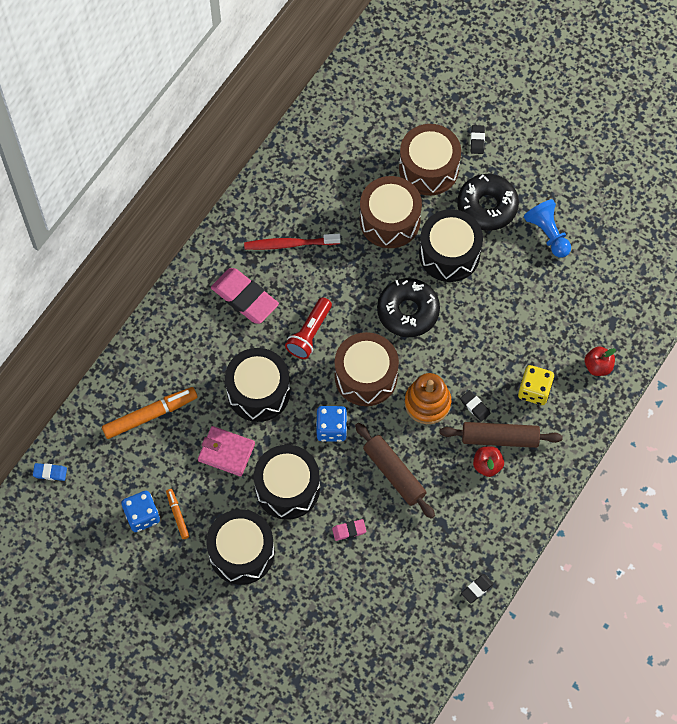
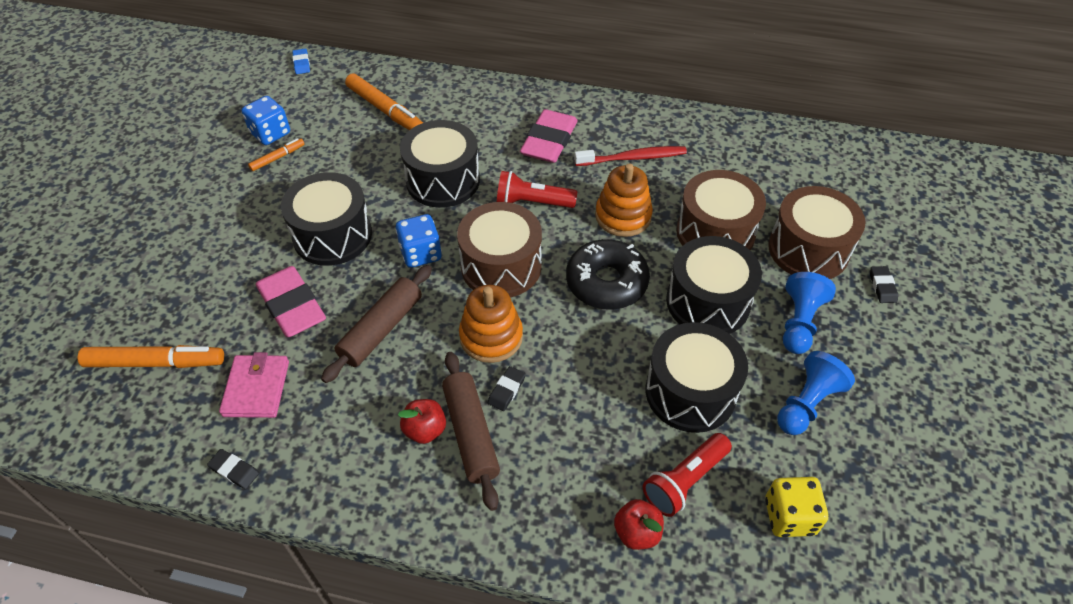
camera: 70 degrees right, 15 degrees down
(226, 452) = (362, 175): pink wallet -> pink wallet (256, 388)
(241, 553) = (243, 218): black drum -> black drum (690, 392)
(290, 244) = (632, 158): red toothbrush -> red toothbrush turned 105 degrees clockwise
(349, 276) = (623, 216): none -> orange stacking toy
(349, 530) = (292, 306): pink eraser -> pink eraser, size x2.22
(368, 632) = (155, 363): none -> orange marker
(477, 140) = (882, 286): black eraser -> black eraser turned 75 degrees counterclockwise
(487, 206) = (799, 323): black donut -> blue pawn
(534, 390) = (560, 456): yellow dice -> yellow dice (789, 516)
(575, 326) = (685, 481): none -> red flashlight

